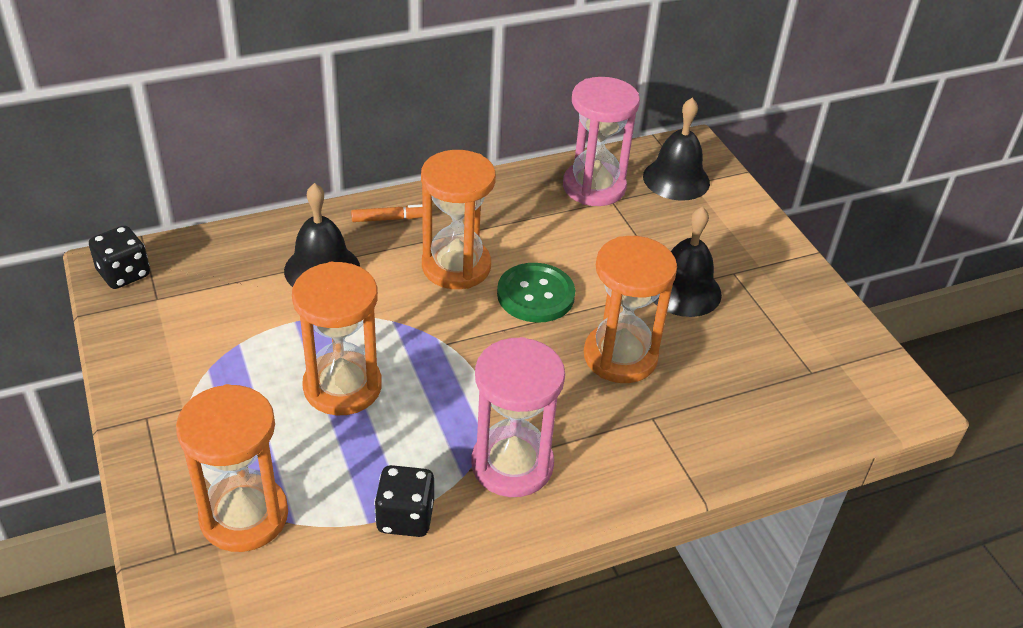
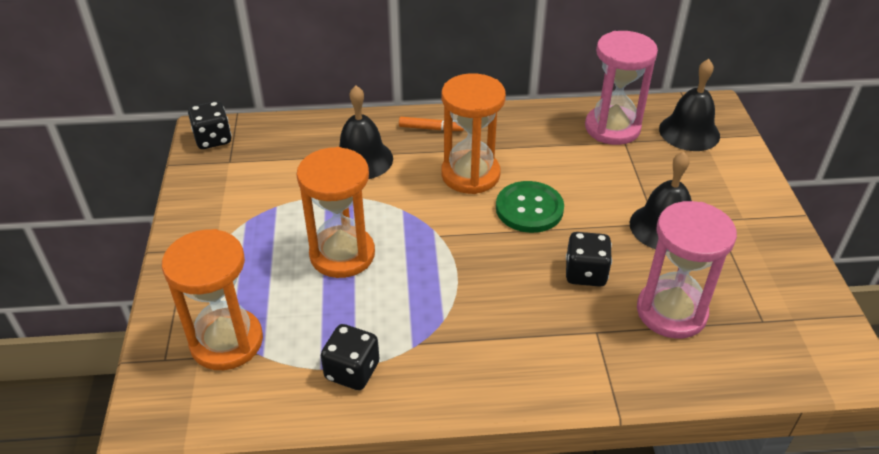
camera: 20 degrees right, 0 degrees up
(512, 464) = (457, 346): pink hourglass -> pink hourglass (671, 312)
(620, 356) = (585, 273): orange hourglass -> black dice

